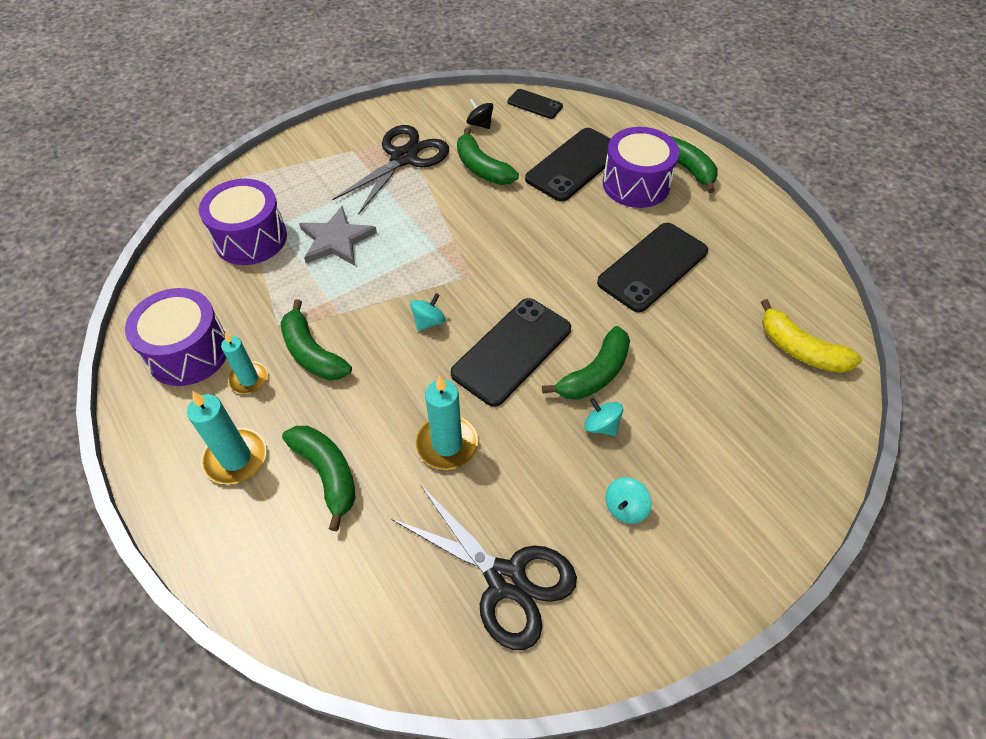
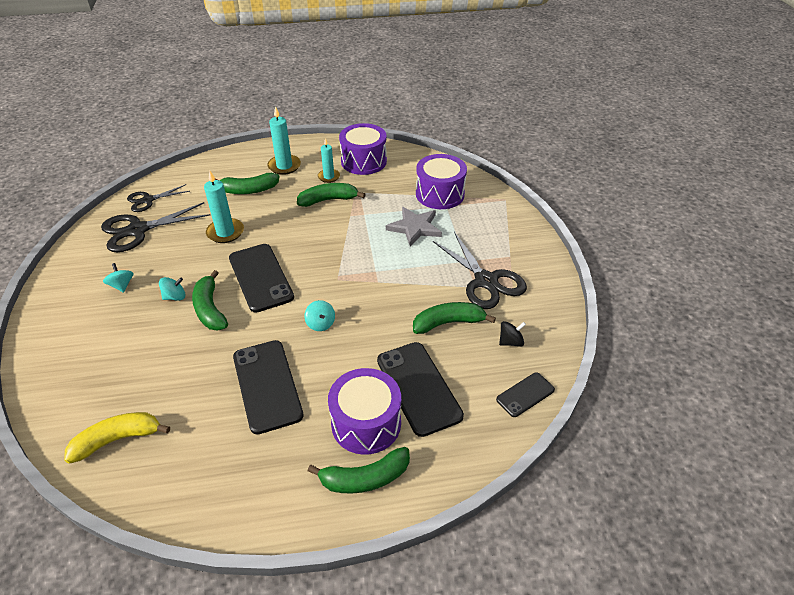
camera: 115 degrees right, 10 degrees down
(421, 627) = (148, 200): none -> black scissors
(429, 321) = (314, 249): turquoise spinning top -> turquoise spinning top (320, 324)

